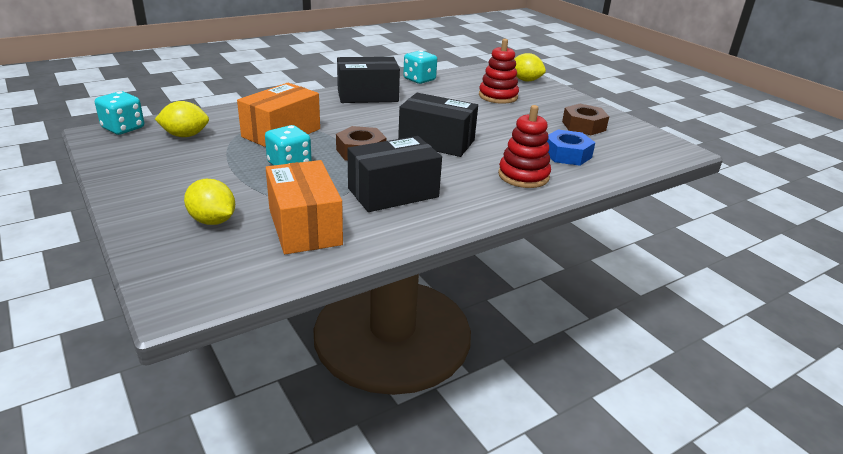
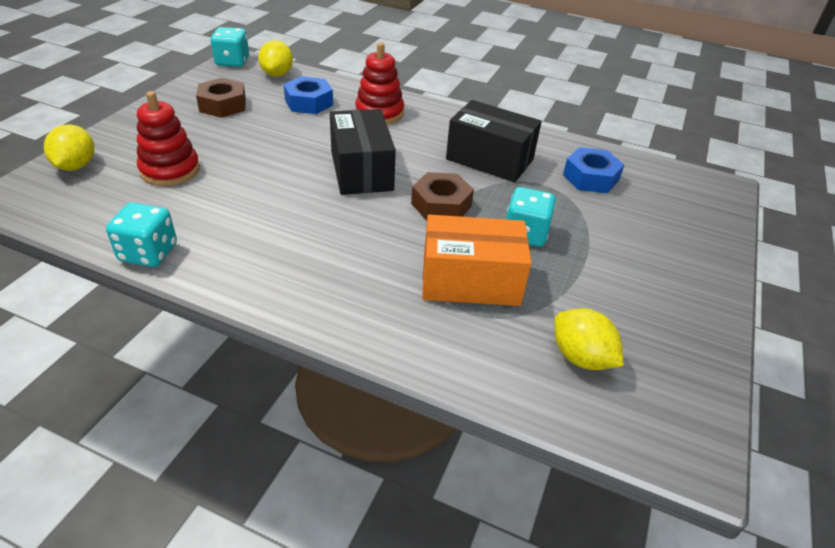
camera: 125 degrees left, 10 degrees up
(123, 128) = (651, 442): turquoise dice -> turquoise dice (232, 62)
(212, 221) = (653, 222): yellow lemon -> yellow lemon (277, 74)
(305, 226) = (590, 178): orange box -> blue nut
(367, 95) = (269, 272): black box -> none

